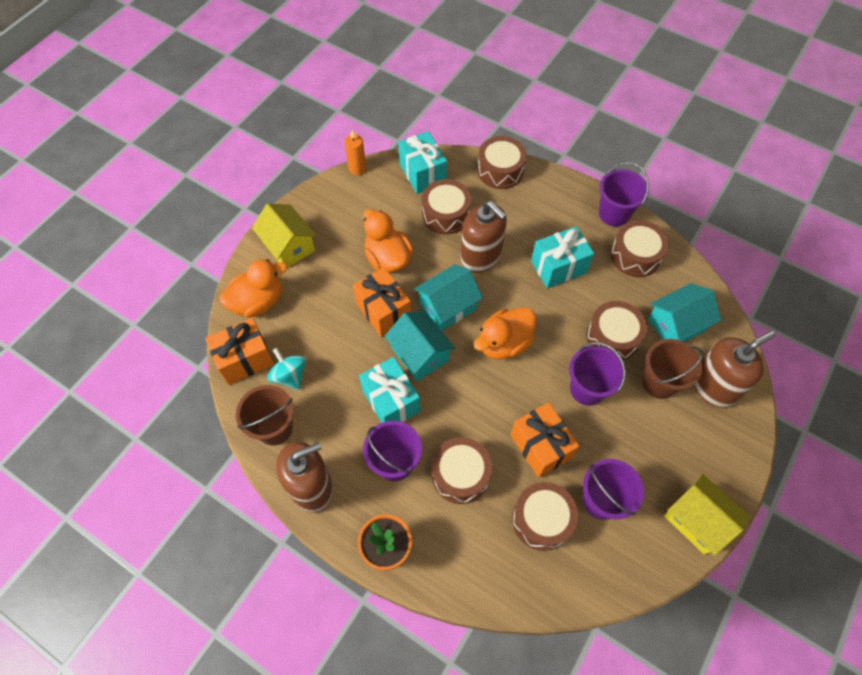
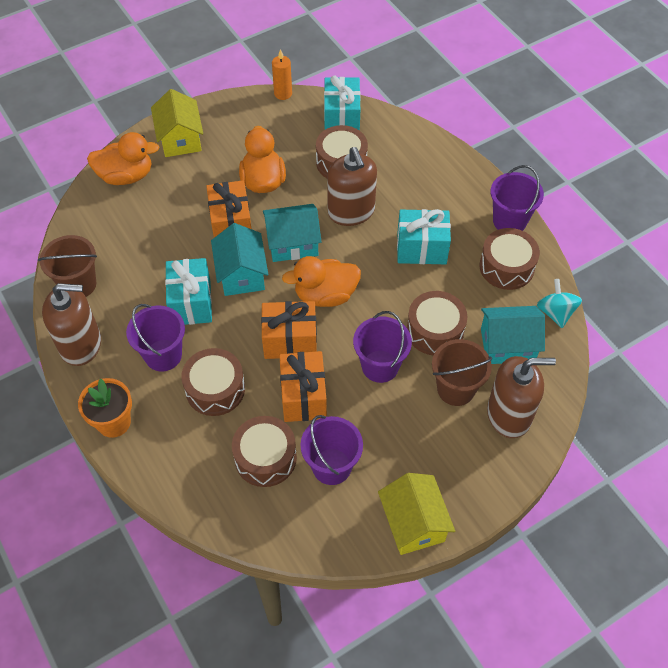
camera: 25 degrees right, 5 degrees down
(245, 359) = (87, 219): orange gift -> orange gift (290, 340)
(290, 376) = (116, 247): turquoise spinning top -> turquoise spinning top (555, 313)
(500, 170) = (419, 141): brown drum -> none

